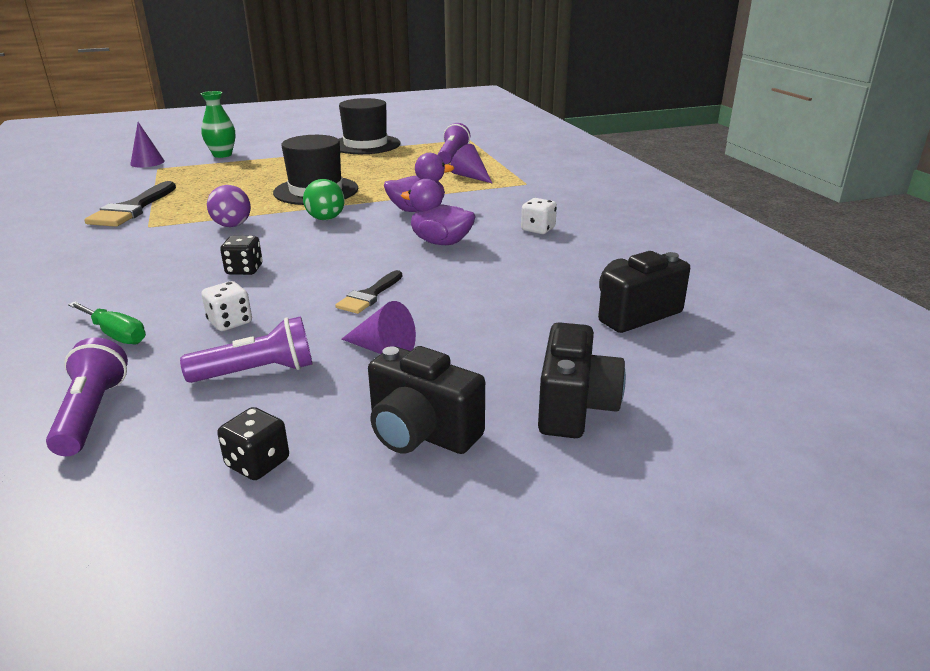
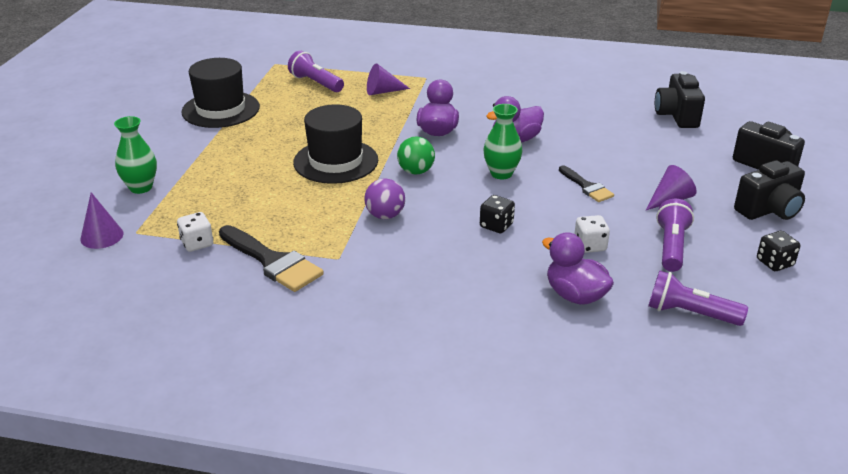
camera: 60 degrees left, 5 degrees up
(115, 334) = (575, 295): green screwdriver -> purple duck
(357, 251) = (501, 174): none -> green vase
(538, 229) = (525, 102): white dice -> white dice (197, 243)

